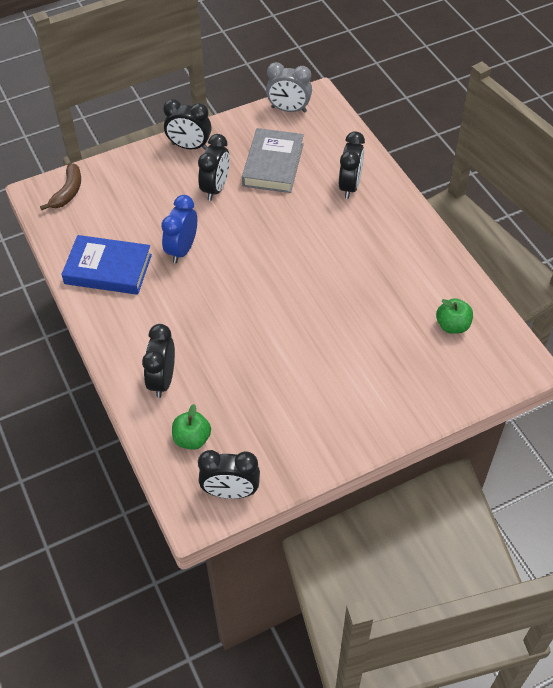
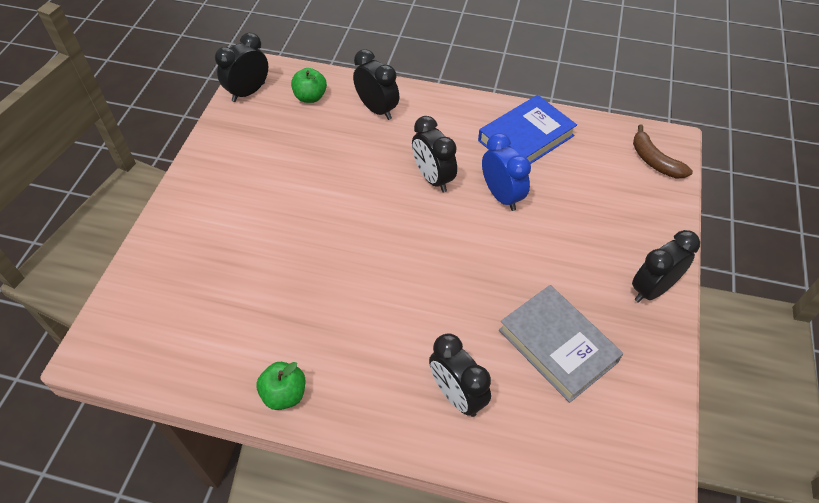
camera: 130 degrees right, 0 degrees up
(215, 188) = (563, 270): black clock -> black clock (433, 178)
(289, 109) = (649, 436): grey clock -> none
(452, 325) = (196, 331): green apple -> green apple (284, 394)

